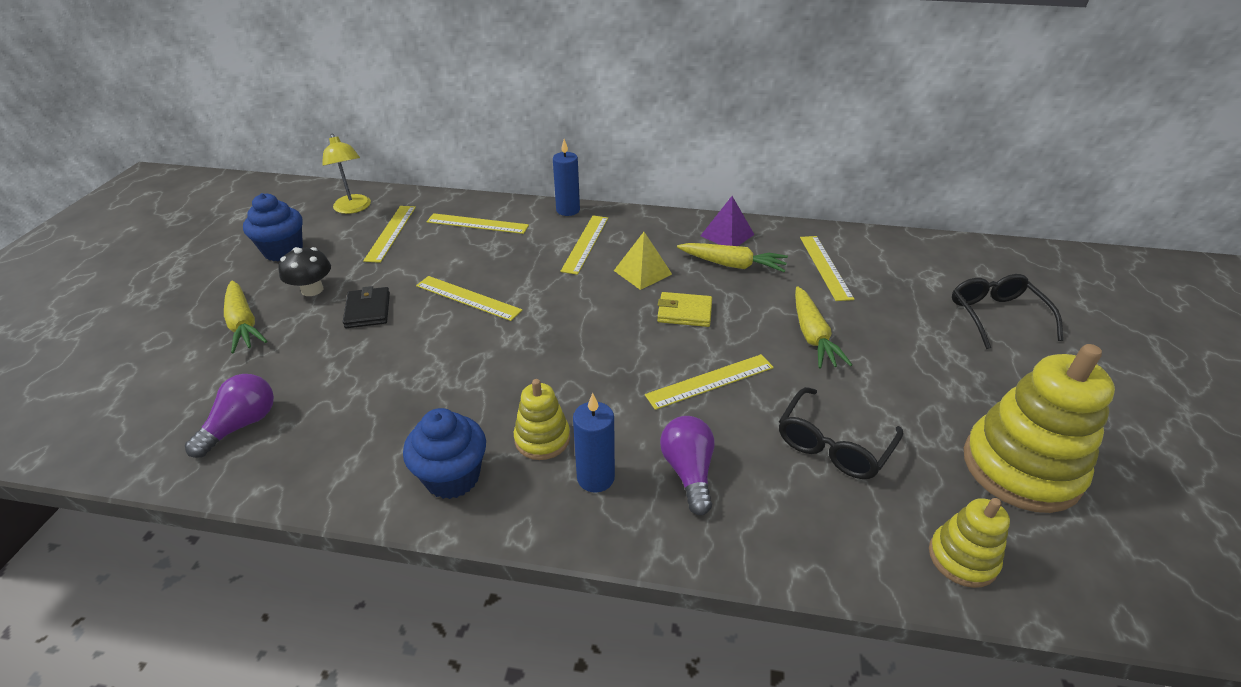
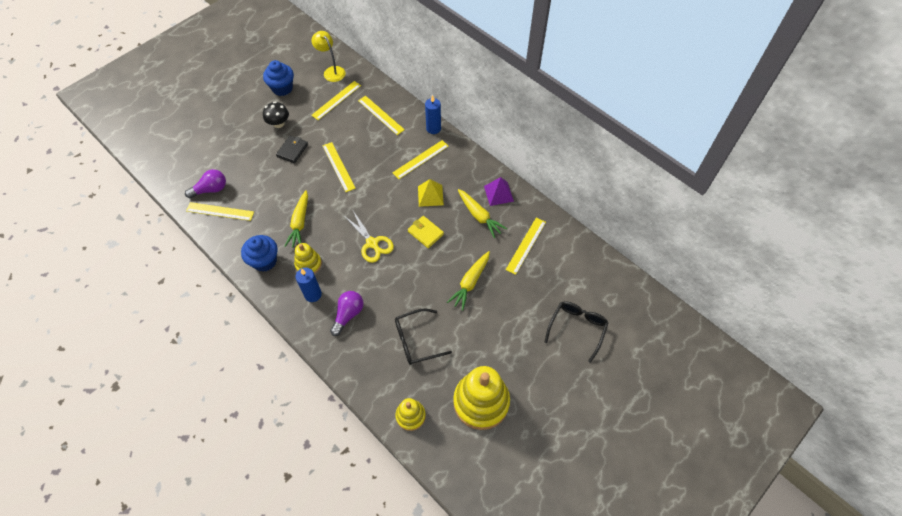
camera: 35 degrees right, 20 degrees up
(243, 323) = (241, 130): yellow carrot -> yellow carrot (300, 223)
(354, 208) = (332, 71): yellow lamp -> yellow lamp turned 135 degrees clockwise
(621, 360) = (372, 243): none -> yellow scissors
(710, 381) = (398, 278): yellow ruler -> yellow ruler (220, 211)

